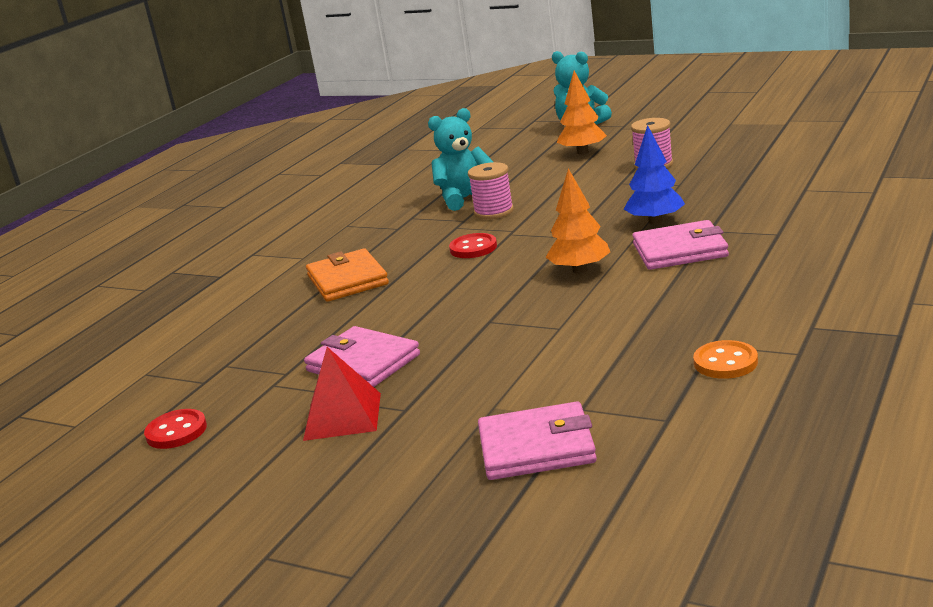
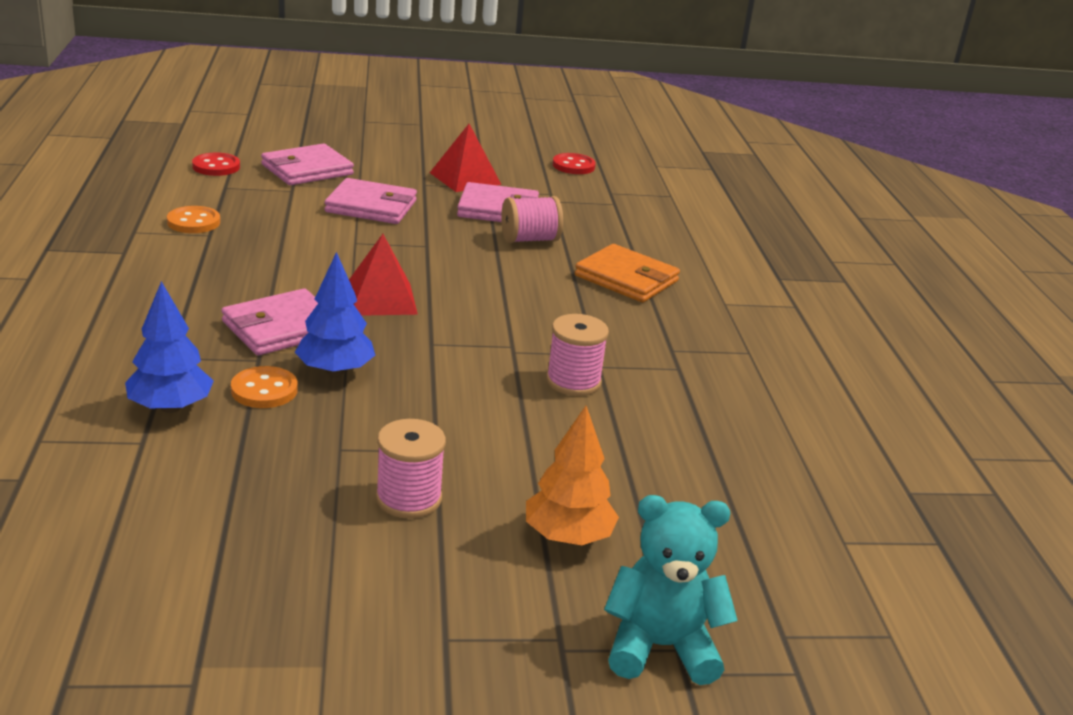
camera: 140 degrees right, 5 degrees up
(379, 322) = (529, 239): none -> pink spool
(465, 199) = (646, 406): turquoise teddy bear -> none
(473, 248) = (534, 323): red button -> red button (216, 166)
(503, 375) = (371, 206): none -> pink wallet
(580, 270) = (381, 299): orange tree -> red pyramid
(713, 212) = (264, 390): none -> orange button
(782, 205) = (171, 407): none -> blue tree

